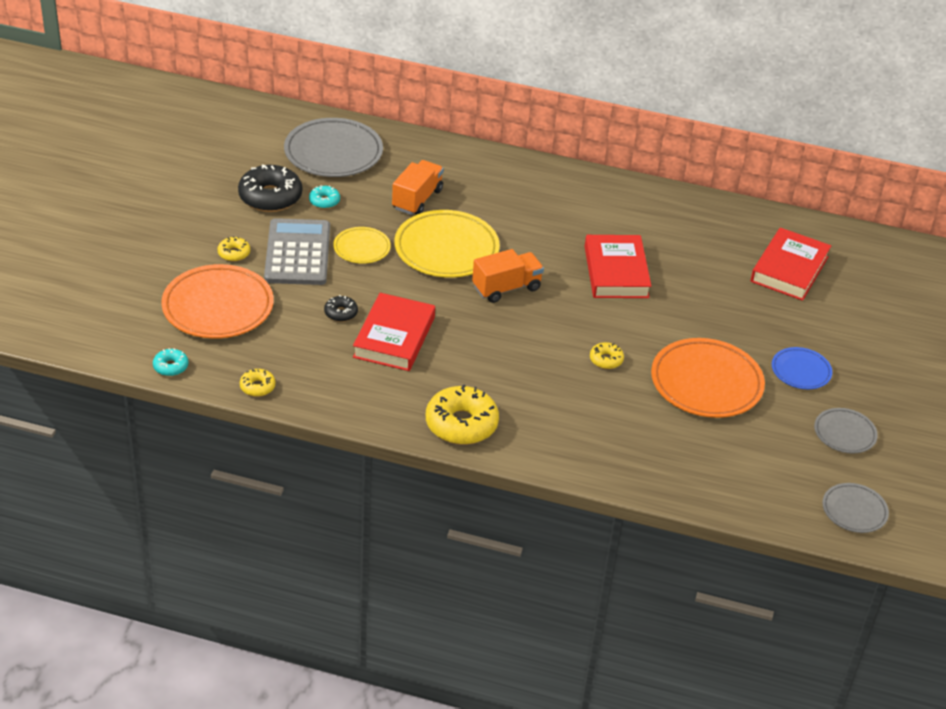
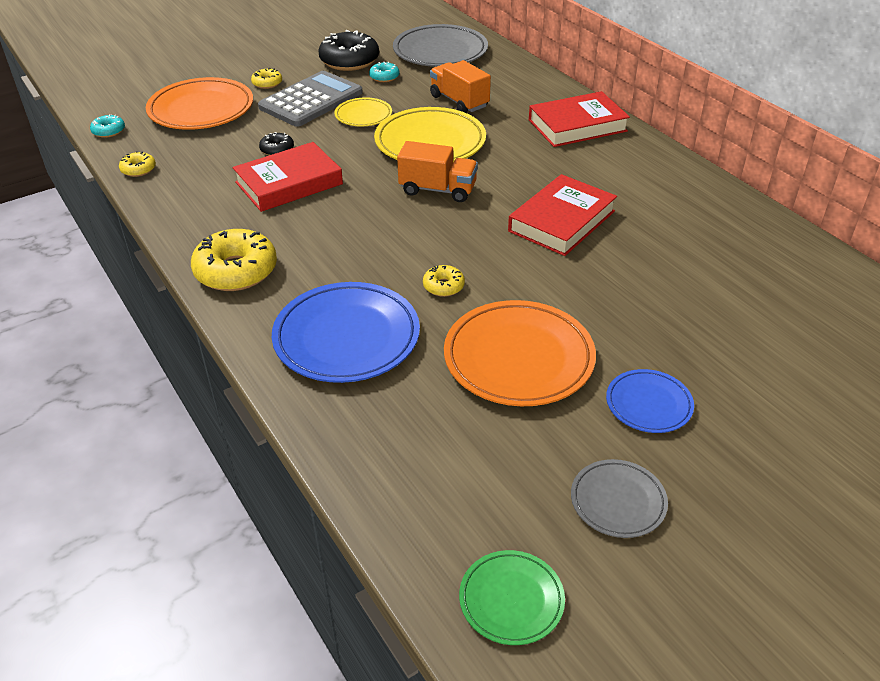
camera: 45 degrees right, 0 degrees up
(417, 199) = (459, 101): orange truck -> orange truck turned 105 degrees counterclockwise
(596, 427) = (346, 337): none -> blue plate
(789, 269) = (767, 300): red book -> red book (577, 125)
(854, 510) = (511, 600): grey plate -> green plate

